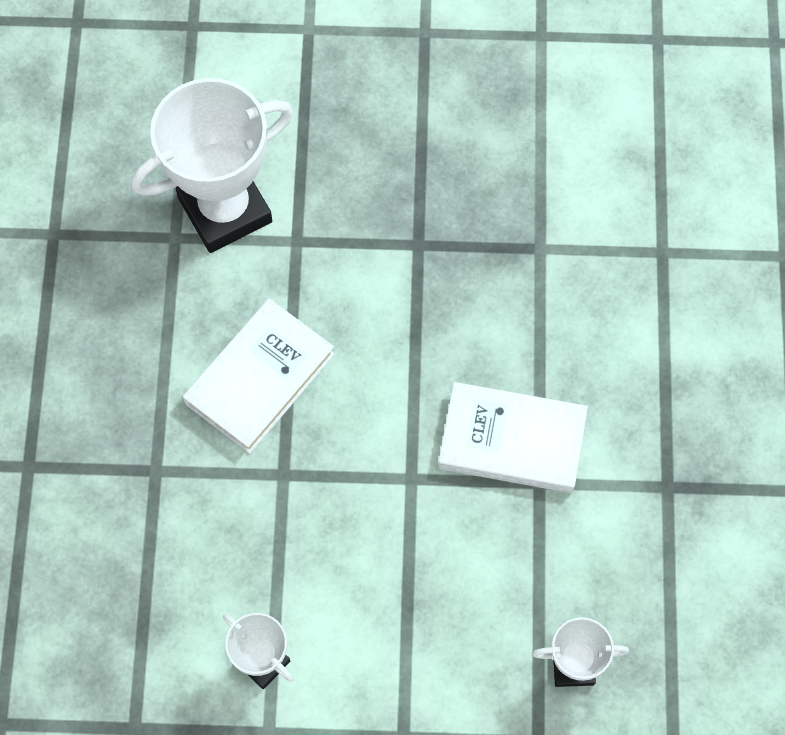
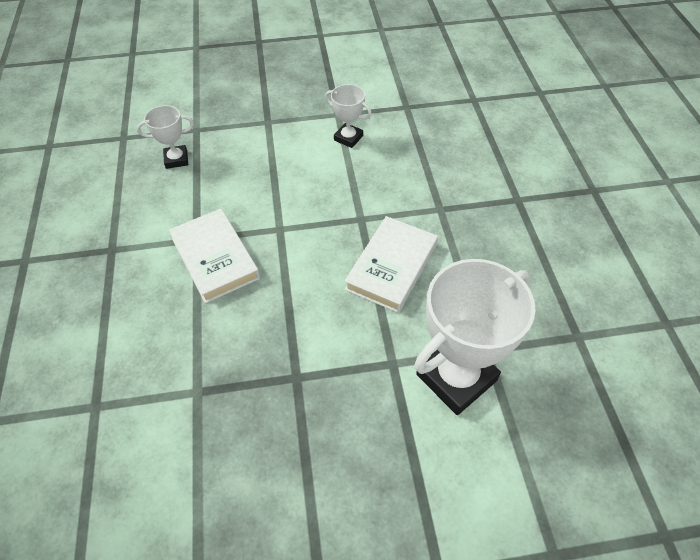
camera: 170 degrees right, 15 degrees down
(512, 441) = (215, 258): white book -> white book turned 60 degrees clockwise

